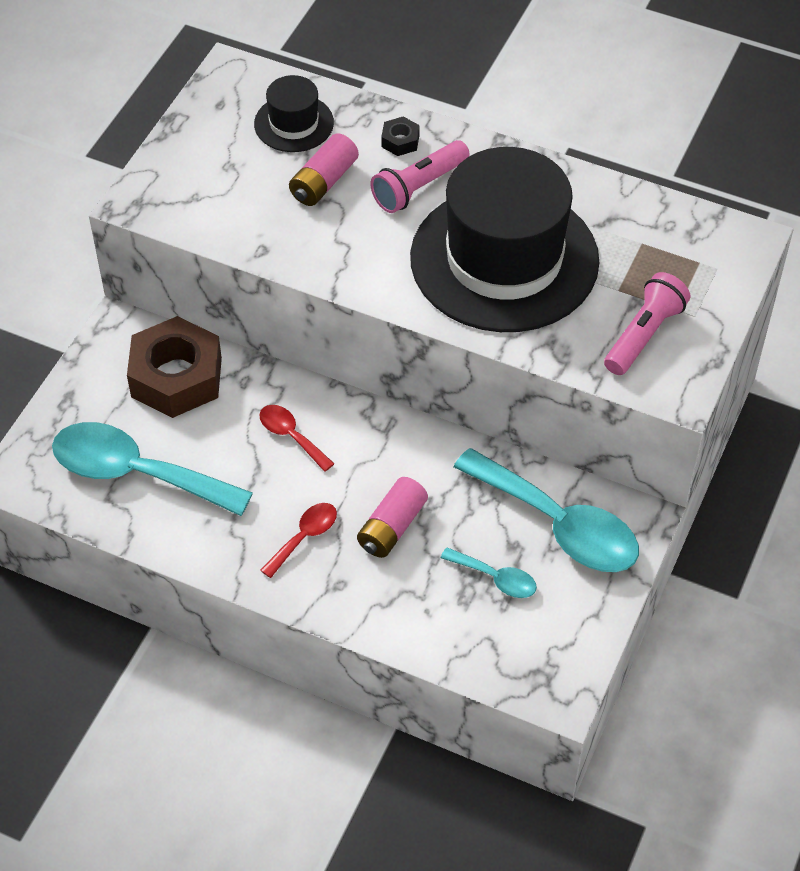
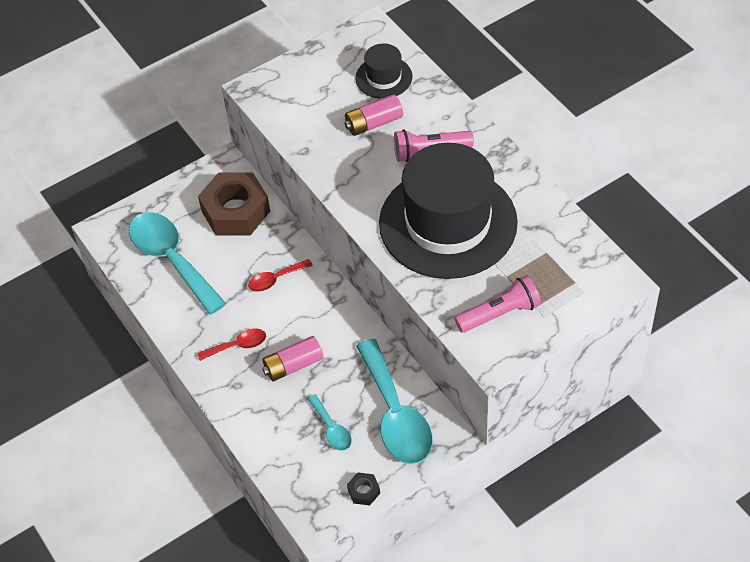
camera: 35 degrees right, 0 degrees up
(291, 436) = (275, 279): red spoon -> red spoon turned 105 degrees counterclockwise
(400, 141) = (441, 117): black nut -> black nut (364, 491)

